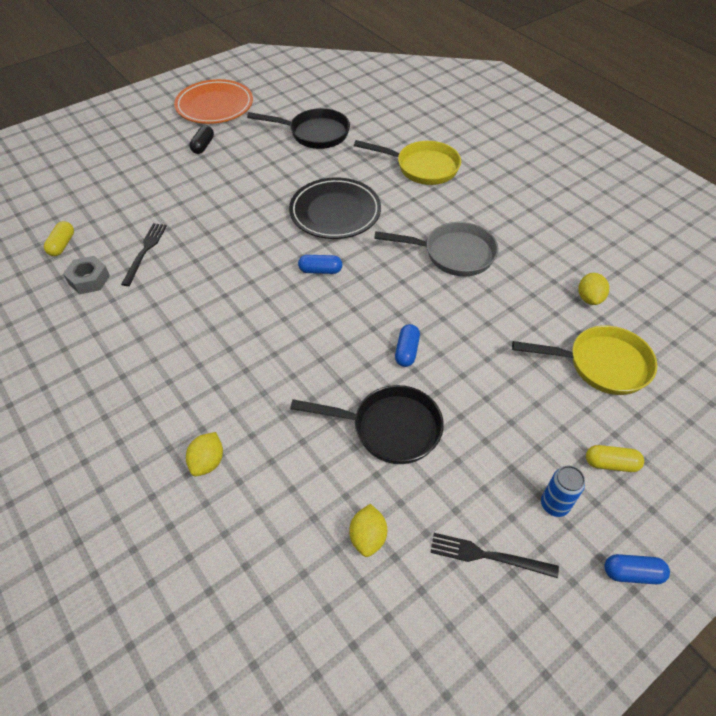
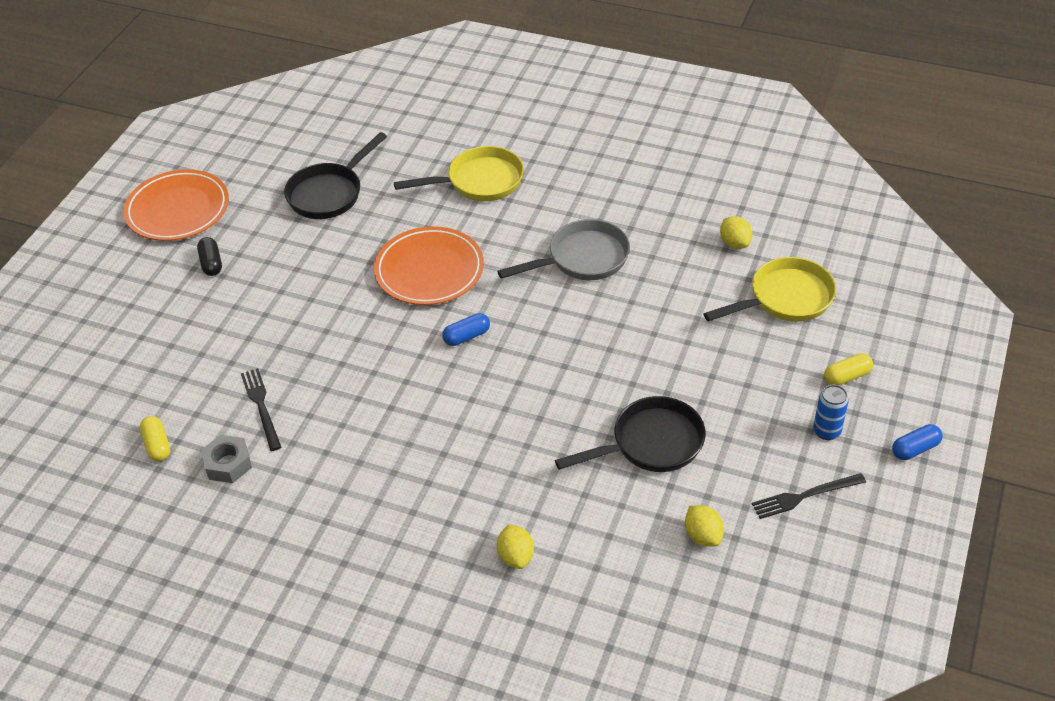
camera: 30 degrees left, 5 degrees down
(314, 133) = (329, 193): black pan -> black pan turned 150 degrees clockwise
(335, 212) = (429, 270): black plate -> orange plate
(407, 351) = (612, 371): blue capsule -> none

